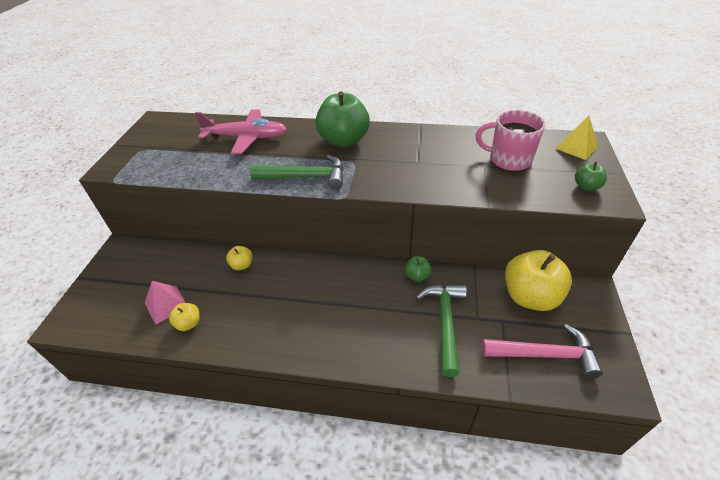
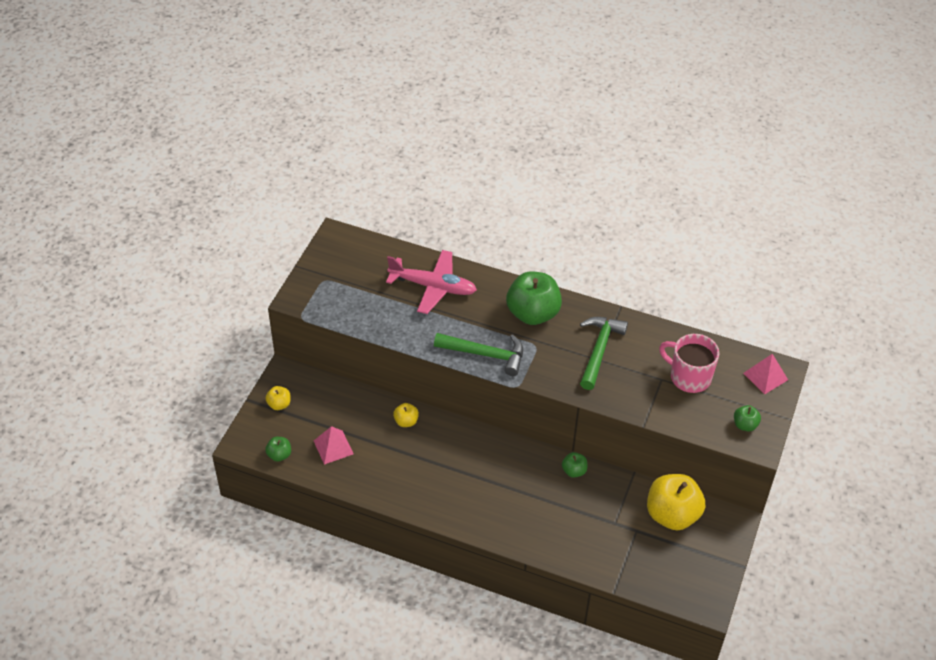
camera: 10 degrees right, 5 degrees up
(105, 325) = (279, 455): none -> green apple
(188, 323) = (354, 470): yellow apple -> yellow apple (279, 404)
(445, 322) = (584, 520): green hammer -> green hammer (599, 350)
(545, 354) = (659, 566): pink hammer -> none
(576, 147) = (765, 376): yellow pyramid -> pink pyramid

